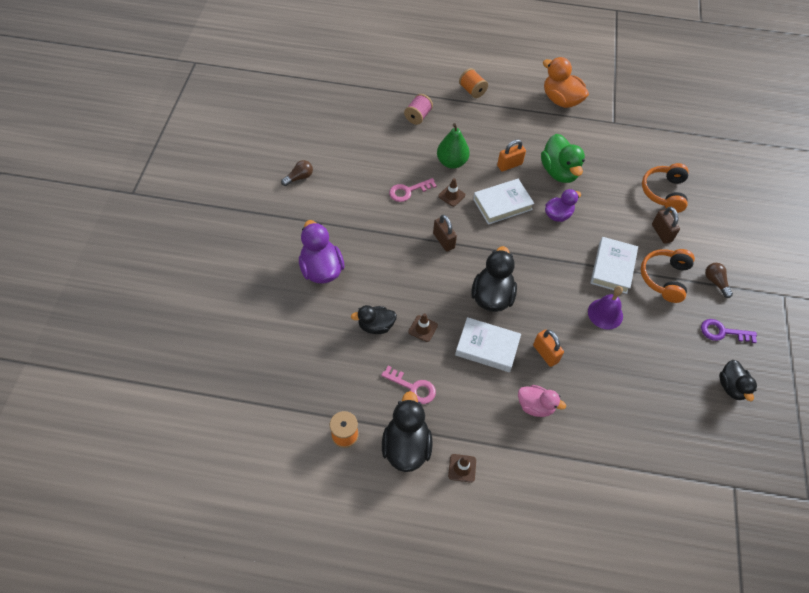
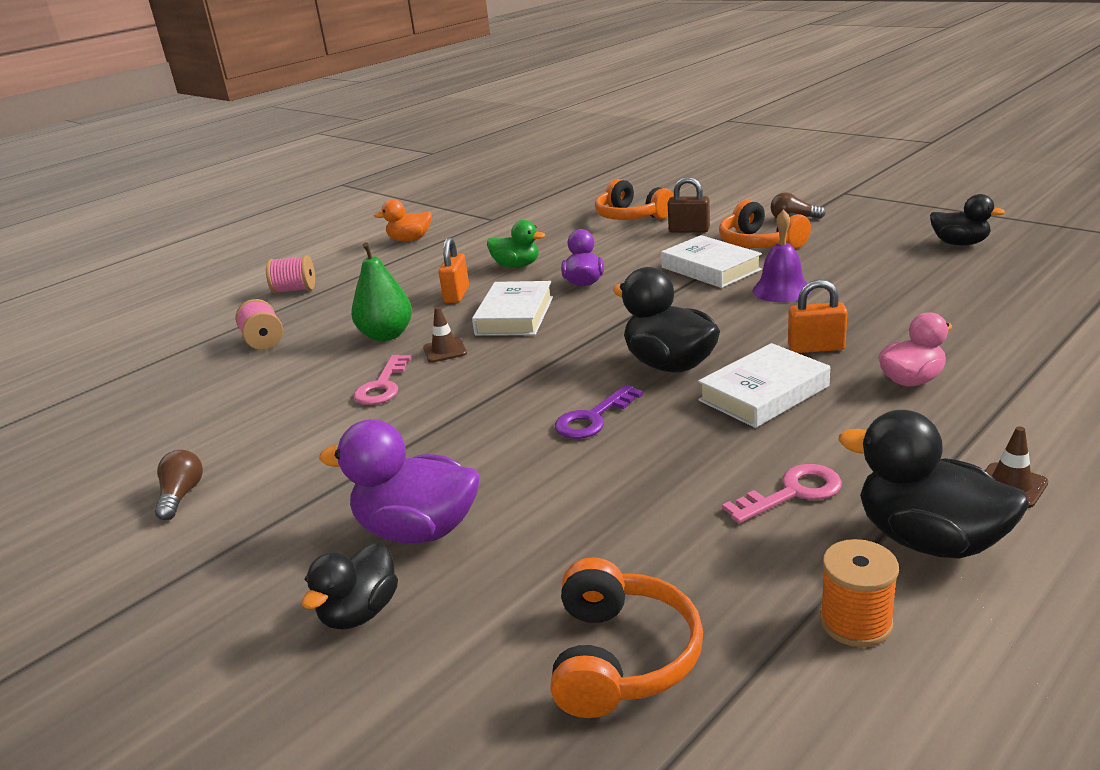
camera: 50 degrees left, 30 degrees down
(291, 369) = (621, 657): none -> orange headphones
(376, 326) = (617, 498): black duck -> black duck (360, 612)
(423, 328) = (671, 446): brown traffic cone -> none
(443, 241) = (518, 379): brown padlock -> none
(472, 90) = (295, 290): orange spool -> pink spool
(559, 172) = (516, 266): green duck -> green duck, size x0.64
(561, 100) = (410, 239): orange duck -> orange duck, size x0.64
(723, 332) = (871, 230): purple key -> purple key (593, 418)

